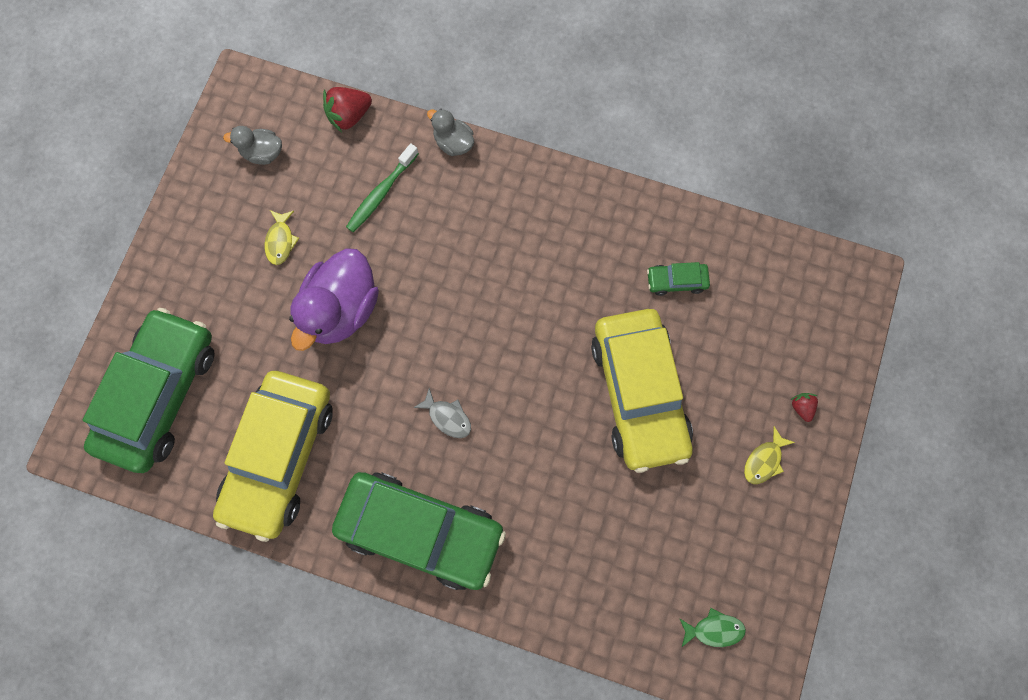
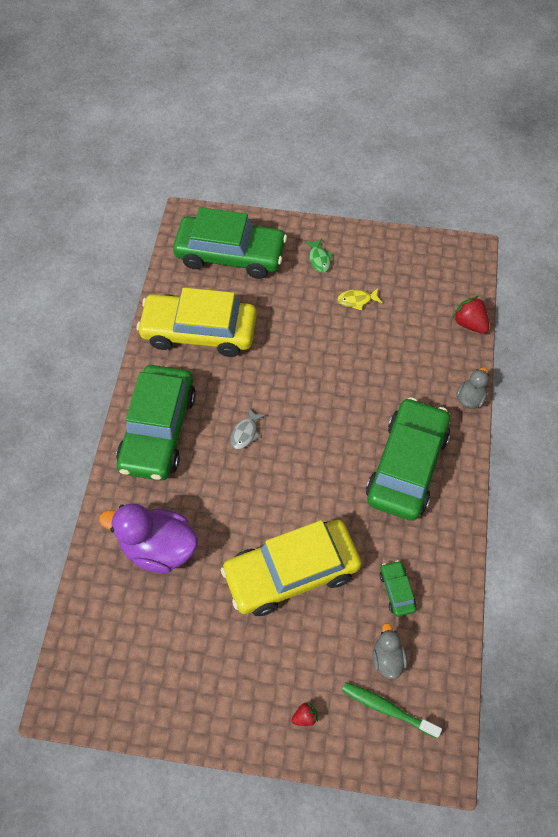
camera: 80 degrees right, 15 degrees down
(263, 153) = (422, 276): grey duck -> grey duck (387, 658)
(342, 309) = (314, 348): purple duck -> purple duck (158, 548)
(381, 193) = (412, 356): green toothbrush -> green toothbrush (387, 708)
(528, 234) = (407, 466): none -> green car
(714, 629) = (104, 659): green fish -> green fish (319, 259)
(764, 460) = (251, 687): yellow fish -> none

